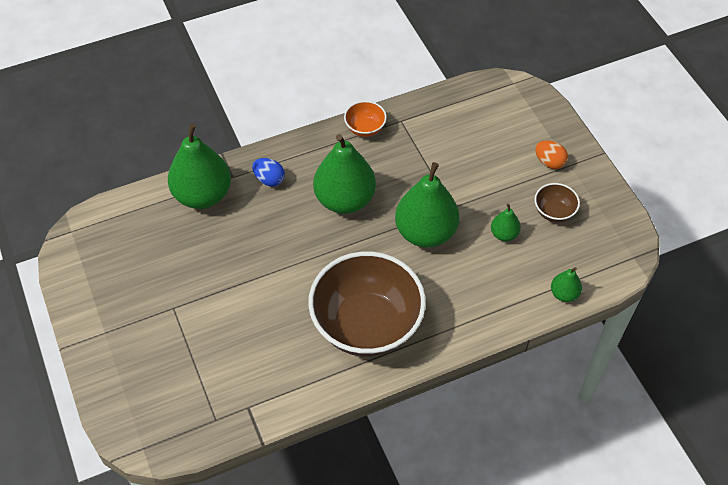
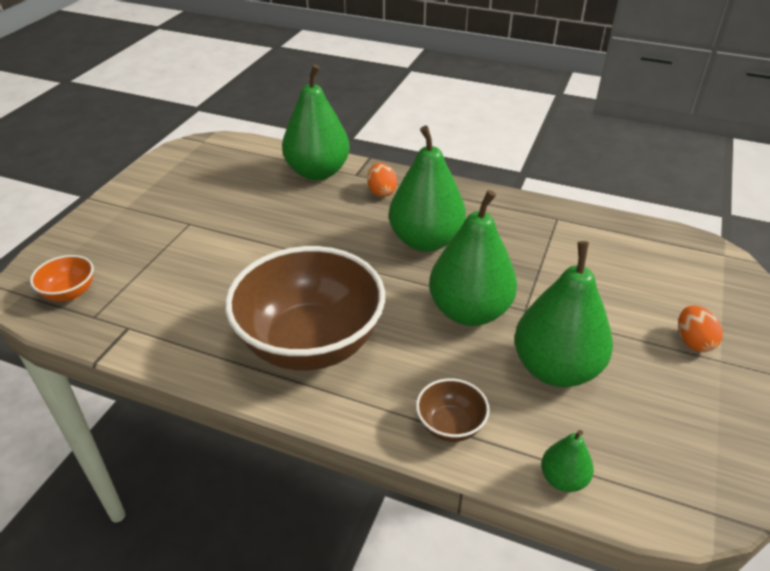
camera: 45 degrees right, 15 degrees down
(269, 179) = (381, 192): blue egg -> orange egg
(365, 128) = (513, 205): orange bowl -> orange bowl (70, 293)
(504, 234) = (556, 369): green pear -> green pear, size x2.14
(554, 212) = (646, 389): brown bowl -> brown bowl (450, 425)

